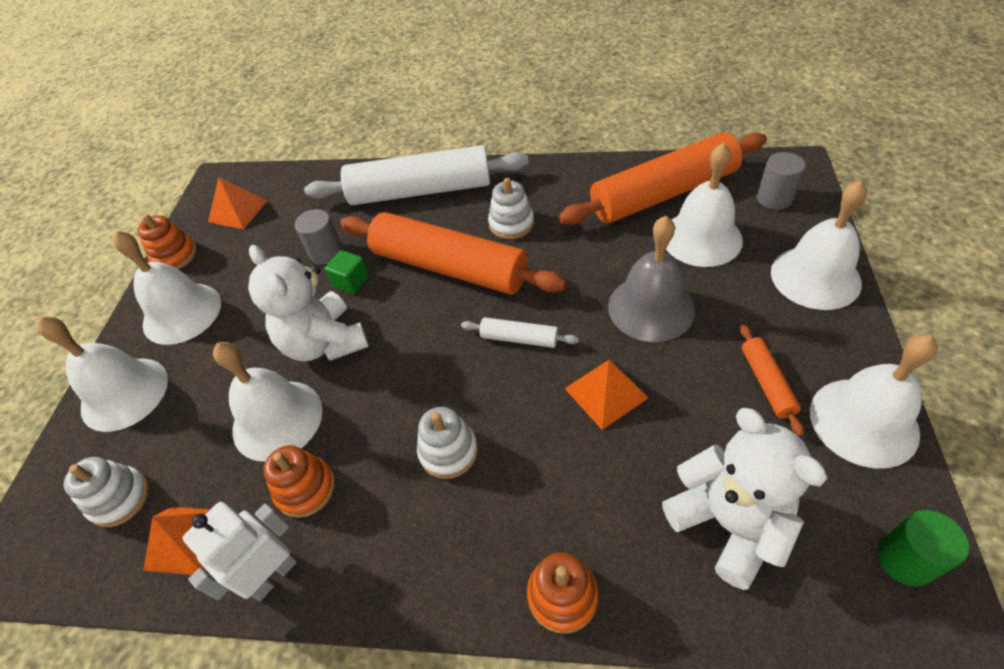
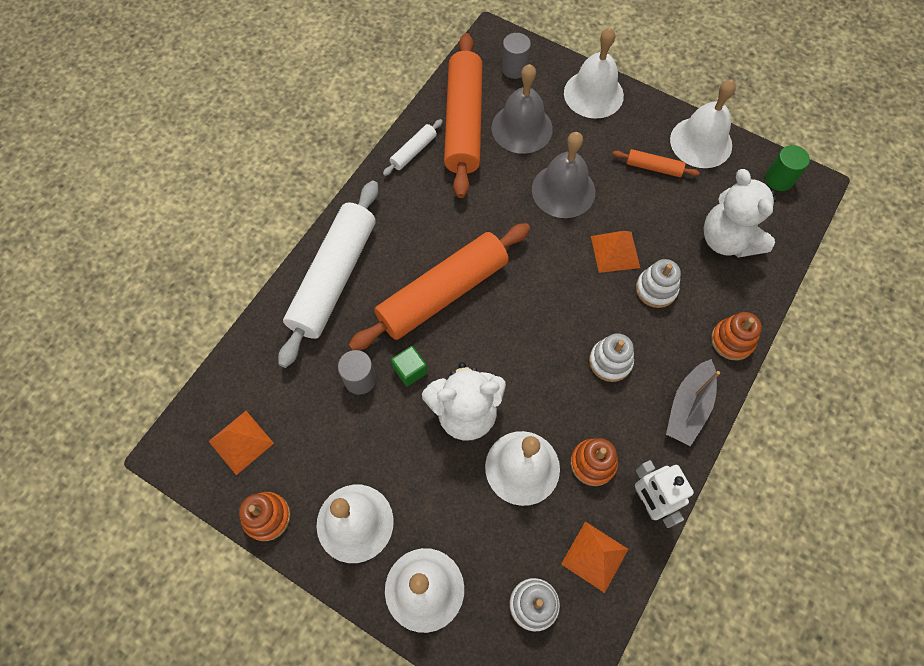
camera: 70 degrees left, 15 degrees up
(426, 574) = (688, 407): none -> grey boat
(511, 224) = (424, 231): white stacking toy -> white stacking toy (656, 289)
(519, 338) = (542, 279): white rolling pin -> white rolling pin (413, 151)
(701, 238) = (522, 128): white bell -> grey bell
(728, 523) = (727, 240): white teddy bear -> white teddy bear turned 105 degrees counterclockwise

